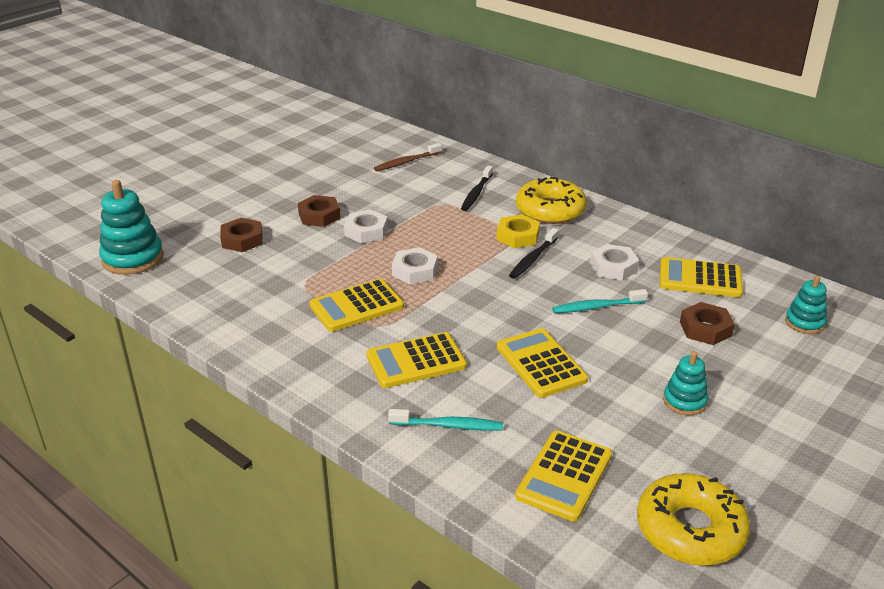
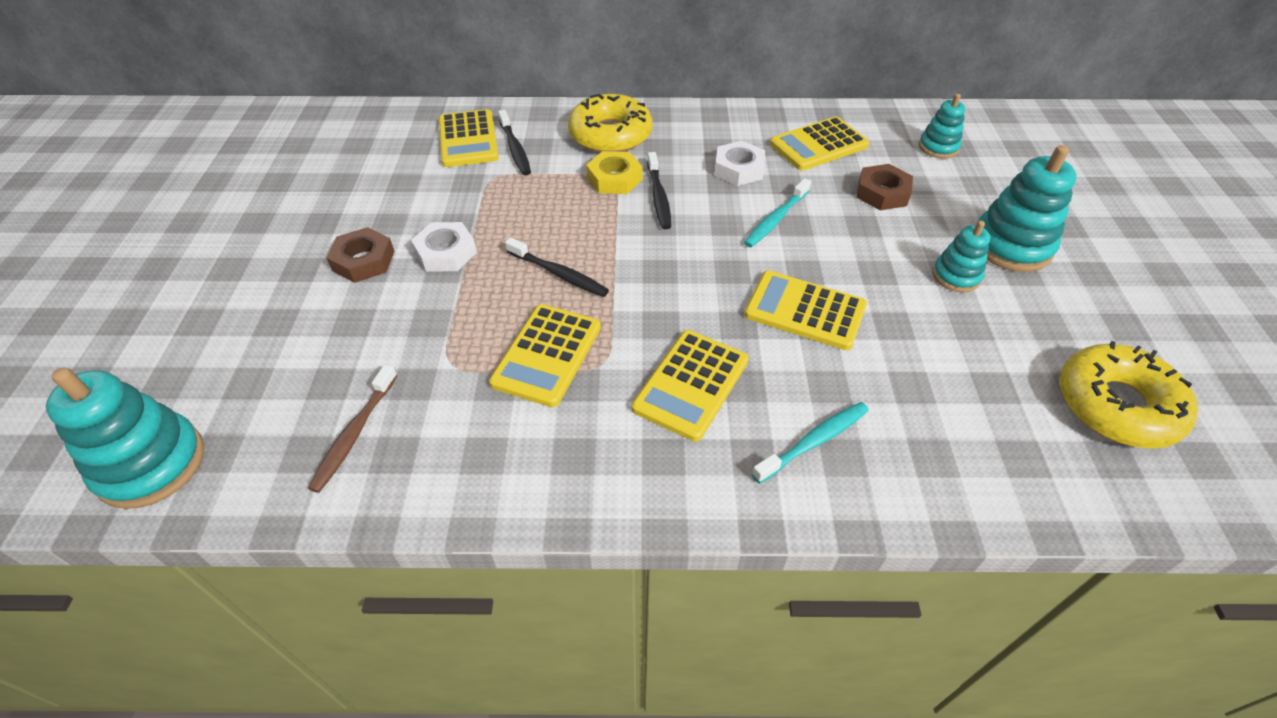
camera: 40 degrees left, 15 degrees up
(242, 240) = (295, 346): brown nut -> none
(406, 162) = (393, 144): brown toothbrush -> brown toothbrush (354, 434)
(415, 271) = (559, 274): white nut -> black toothbrush
(564, 476) = (972, 423): yellow calculator -> yellow calculator (468, 139)
(763, 407) = (1011, 246): none -> turquoise stacking toy

